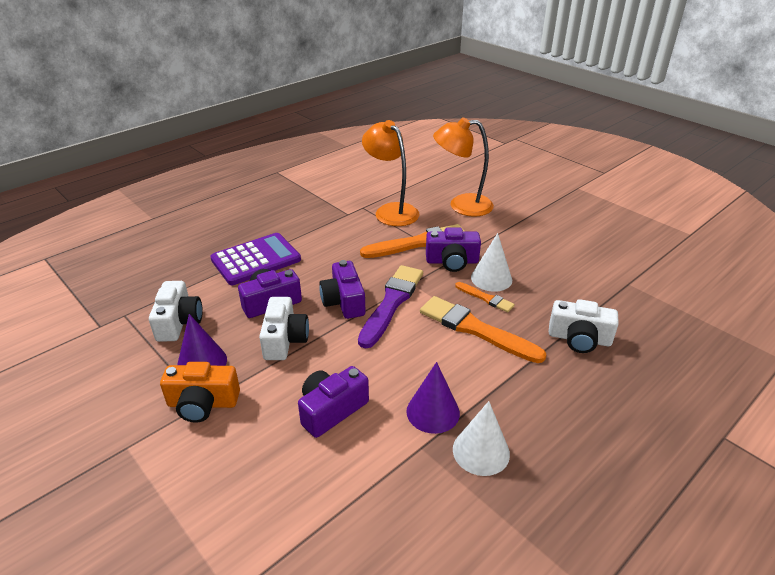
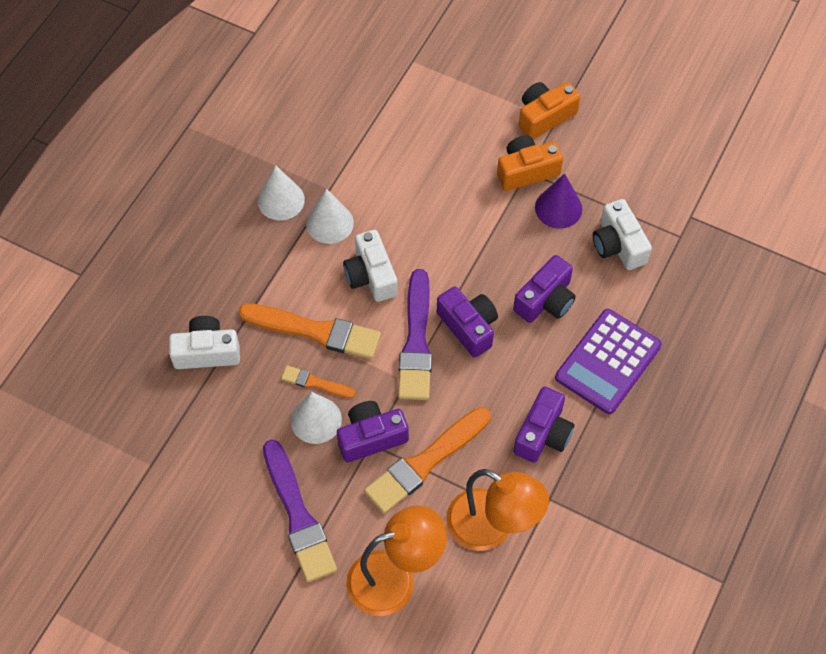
camera: 160 degrees right, 25 degrees up
(134, 455) = (544, 116): none -> orange camera
(284, 340) = (500, 257): white camera -> white camera (371, 275)
(331, 410) = (415, 198): purple camera -> purple camera (543, 434)
(433, 412) = (329, 223): purple cone -> white cone
(517, 239) = (298, 515): none -> purple brush

